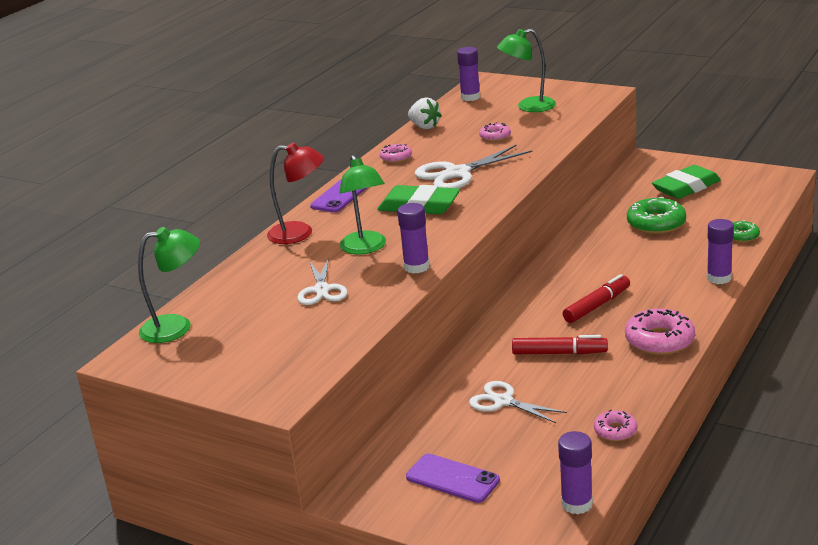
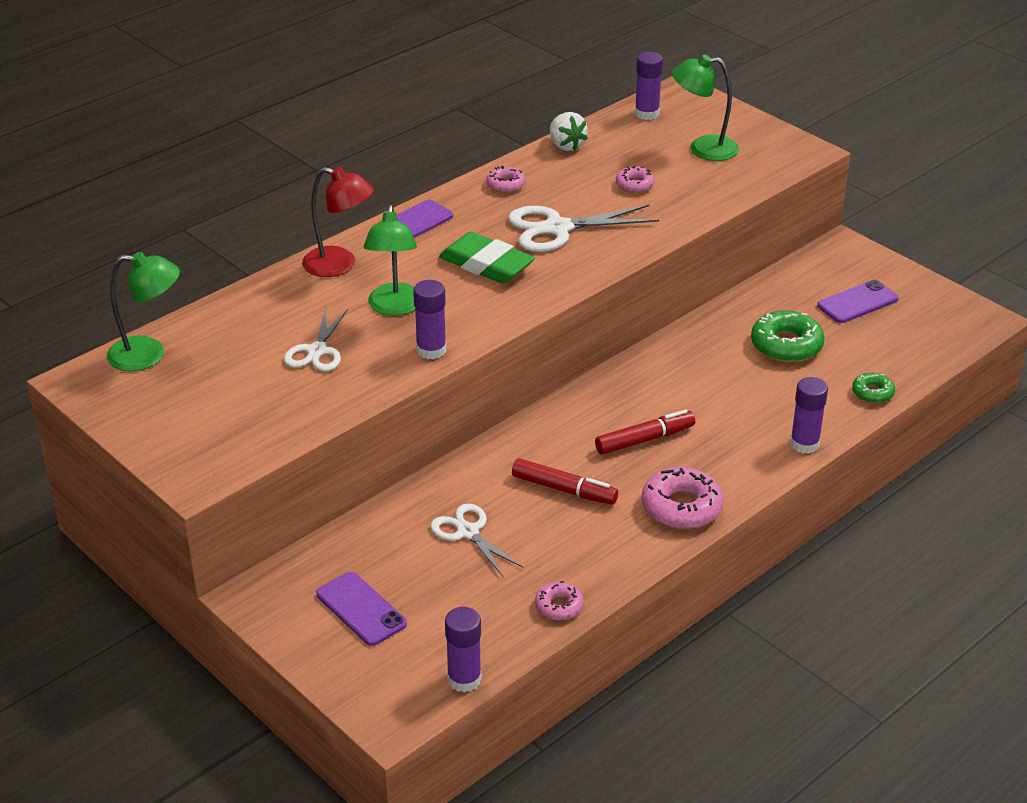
camera: 15 degrees right, 10 degrees up
(686, 187) = (857, 302): green eraser -> purple phone

